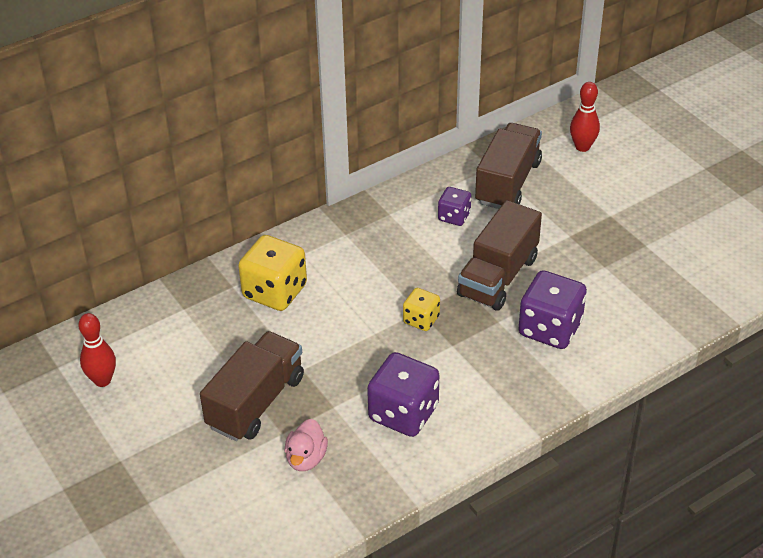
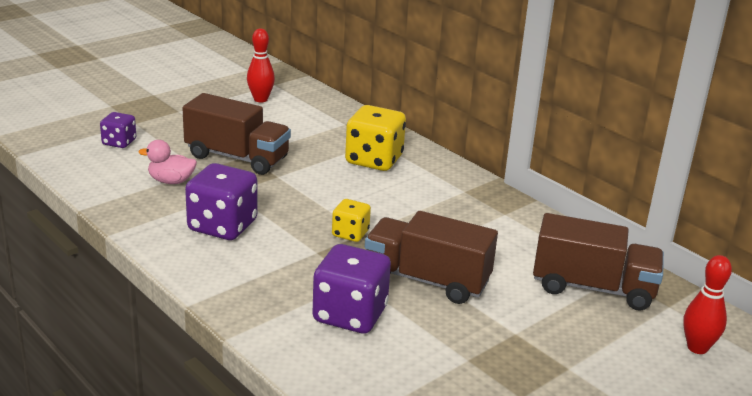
camera: 80 degrees right, 15 degrees down
(454, 216) = (516, 252): purple dice -> purple dice (119, 142)

